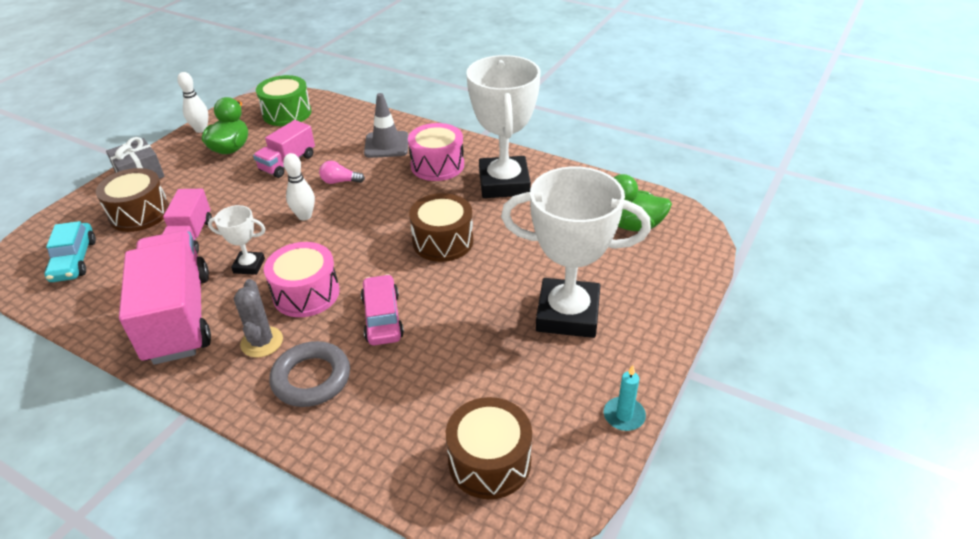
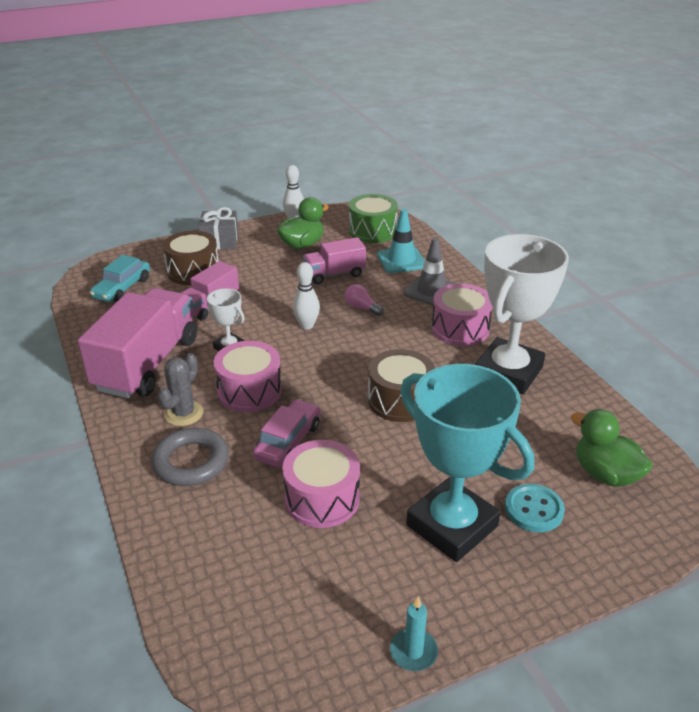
camera: 35 degrees right, 5 degrees down
(337, 129) = (401, 260): none -> turquoise traffic cone
(454, 347) = (322, 499): none -> pink drum
(489, 462) = (257, 614): brown drum -> none
(568, 314) = (452, 525): white trophy -> turquoise trophy
(610, 273) = (534, 509): none -> turquoise button

